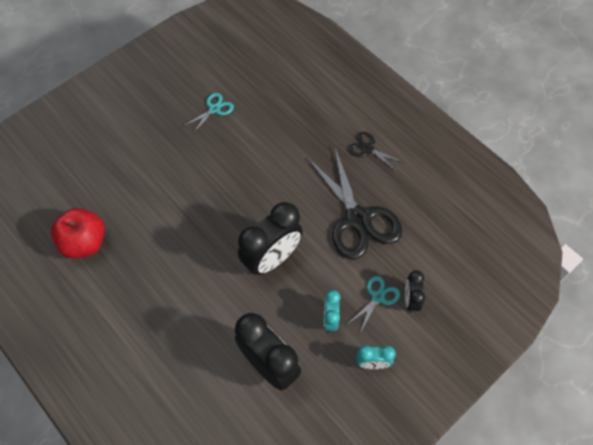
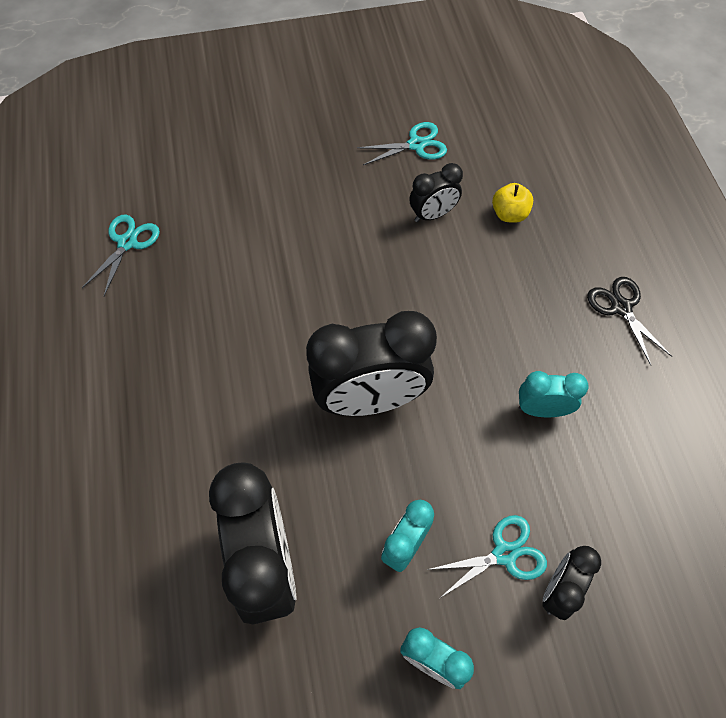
camera: 30 degrees right, 0 degrees up
(84, 242) = (127, 242): red apple -> turquoise scissors
(246, 145) = (433, 214): none -> black clock
(286, 125) = (509, 214): none -> yellow apple
(358, 219) = (542, 409): black scissors -> turquoise clock

